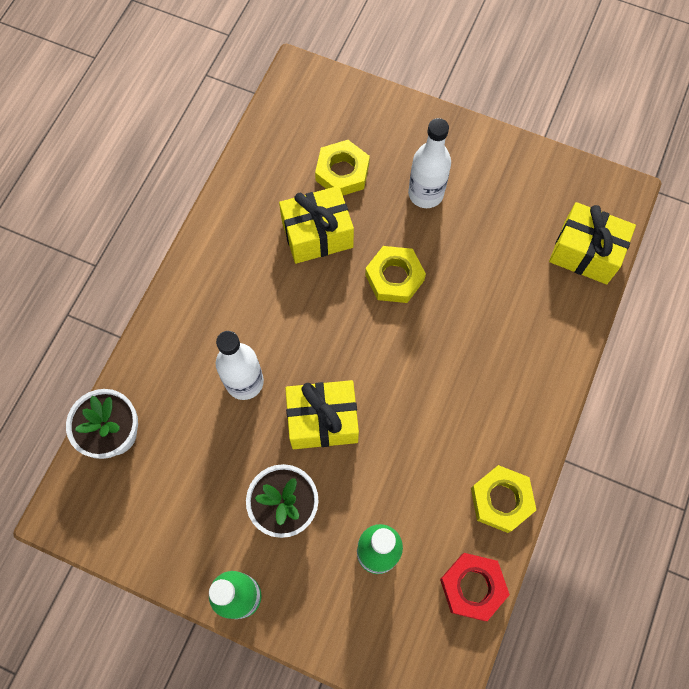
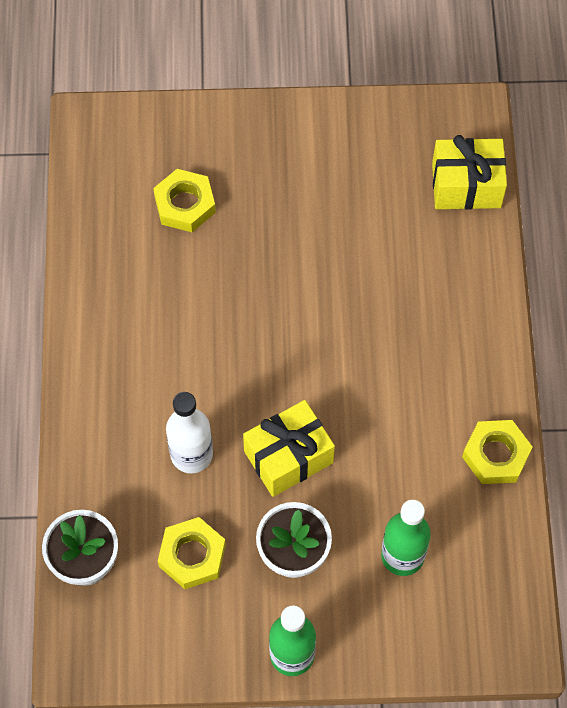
camera: 25 degrees left, 5 degrees down
(317, 234) = (191, 278): yellow gift -> none
(394, 277) = (290, 288): yellow nut -> yellow nut (192, 556)
(425, 194) = (281, 191): white bottle -> none
(473, 587) = (507, 545): red nut -> none

